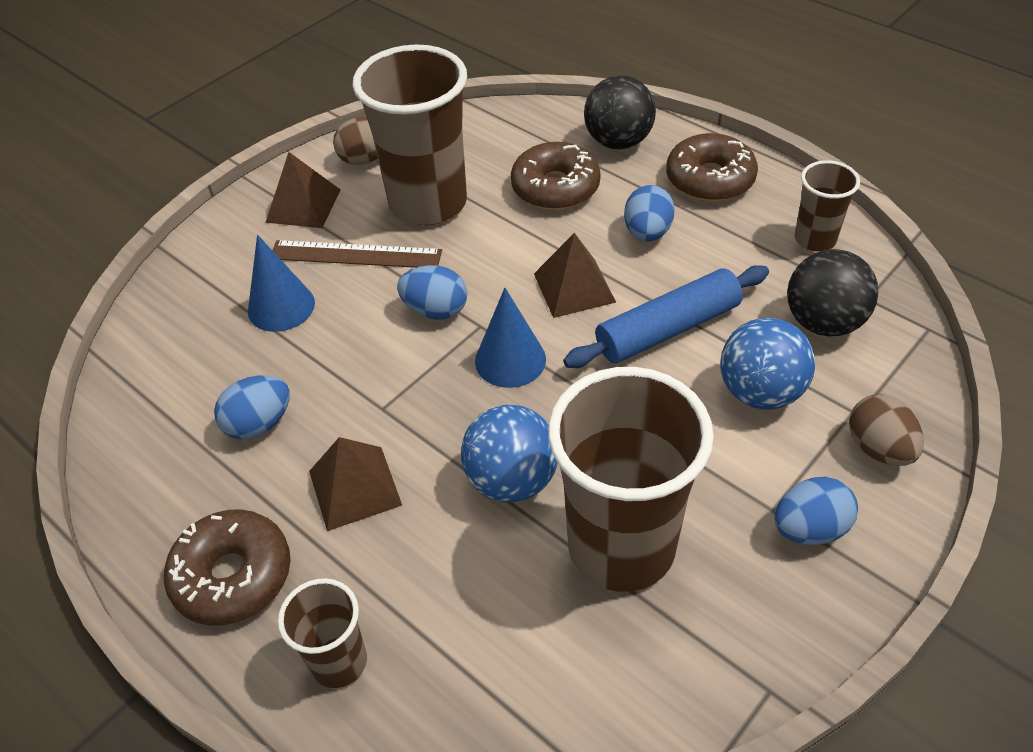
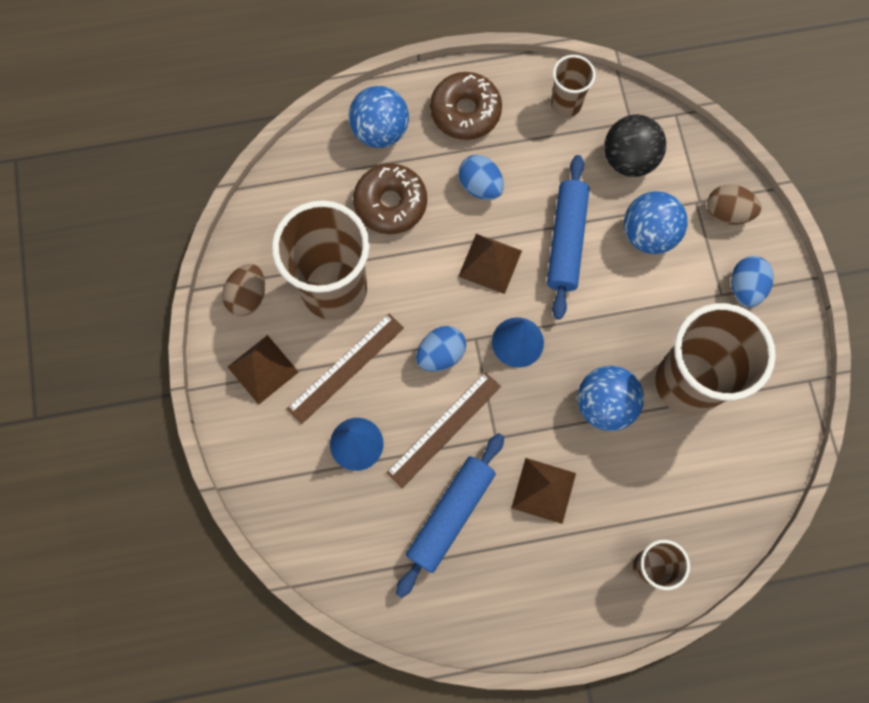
camera: 55 degrees left, 25 degrees up
(233, 576) = (554, 591): brown donut -> none
(259, 424) = (451, 515): blue egg -> blue rolling pin
(354, 361) = (444, 429): none -> brown ruler
(618, 142) = (380, 131): black ball -> blue ball

